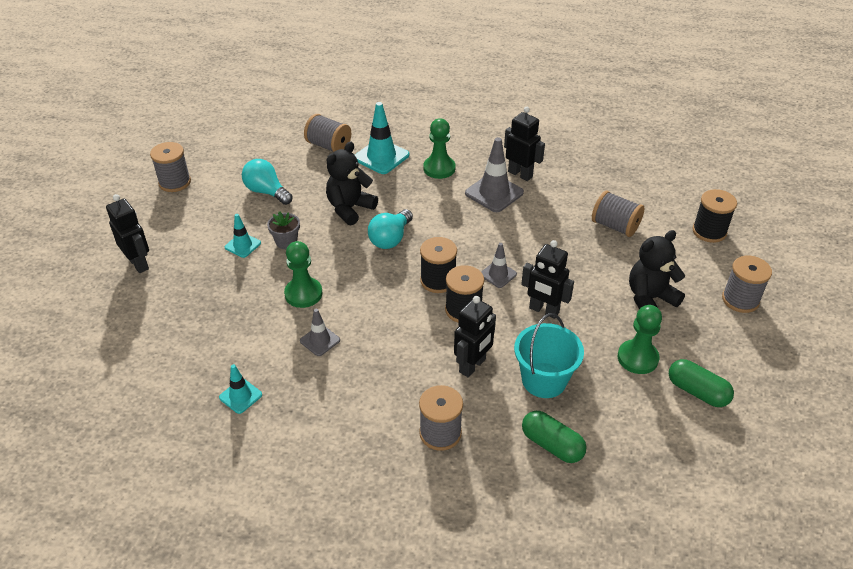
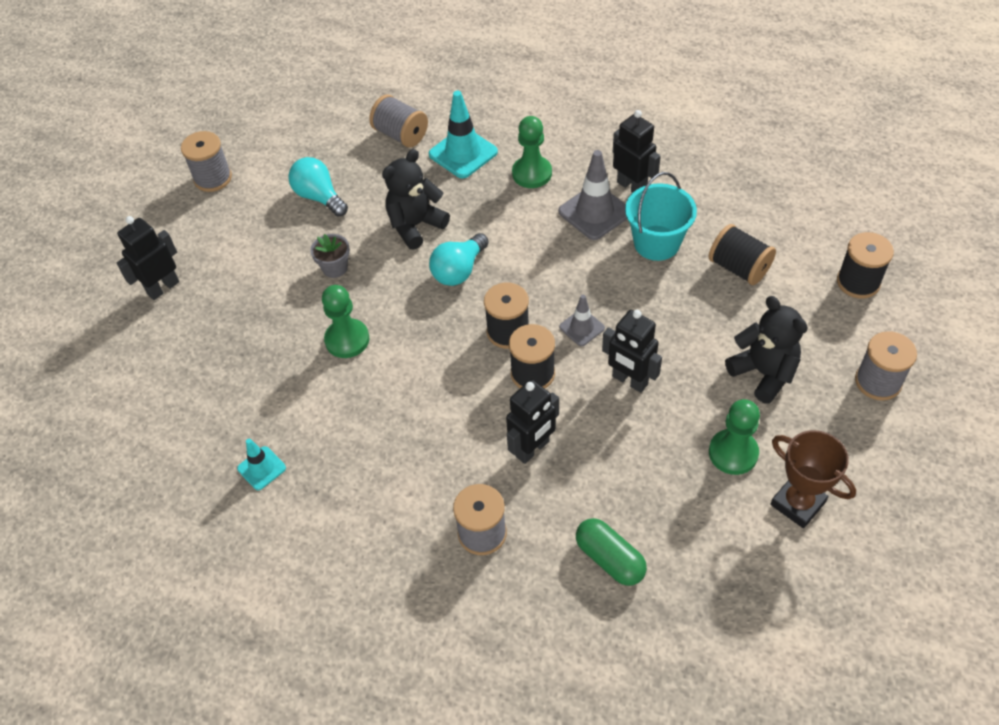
camera: 10 degrees right, 10 degrees up
(139, 264) = (163, 288): black robot -> black robot turned 105 degrees counterclockwise
(243, 245) = (283, 269): turquoise traffic cone -> none
(320, 340) = (359, 403): grey traffic cone -> none
(544, 380) = (614, 474): turquoise bucket -> turquoise bucket (656, 243)
(615, 226) = (738, 268): grey spool -> black spool
(650, 299) = (763, 373): black teddy bear -> black teddy bear turned 75 degrees clockwise
(697, 392) = (797, 503): green capsule -> brown trophy

